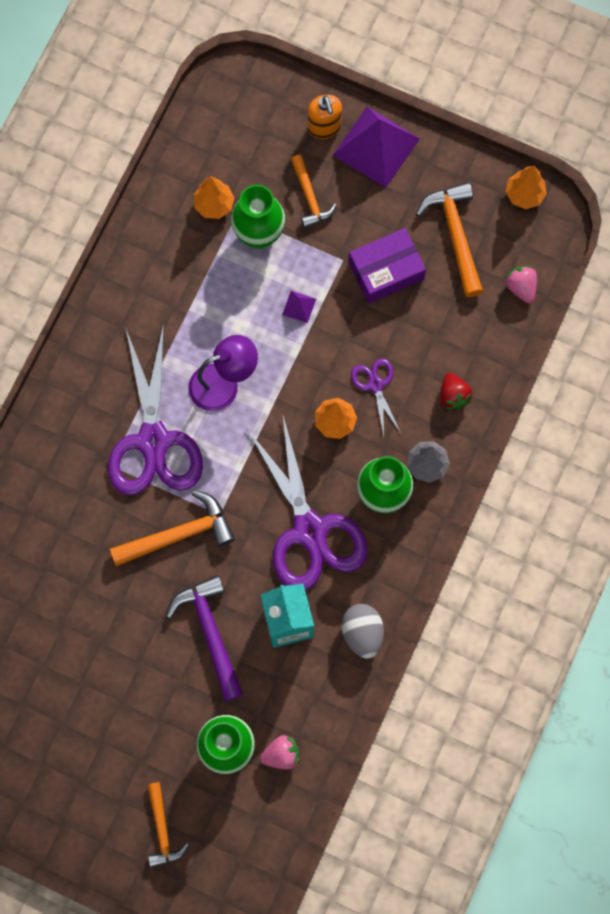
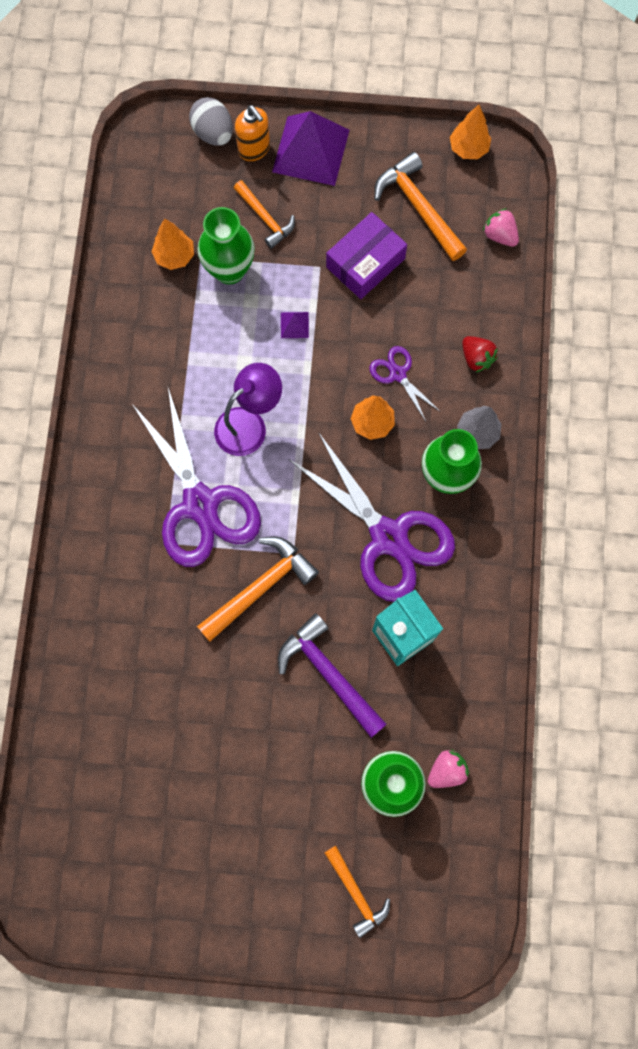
camera: 20 degrees left, 0 degrees up
(362, 633) = (479, 619): grey egg -> grey egg (213, 133)

